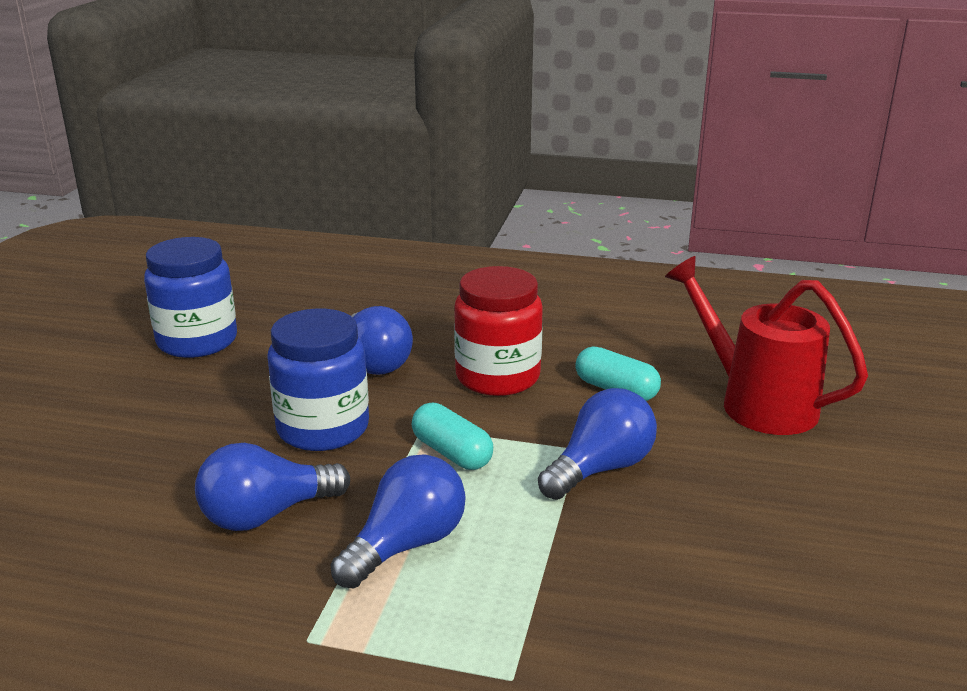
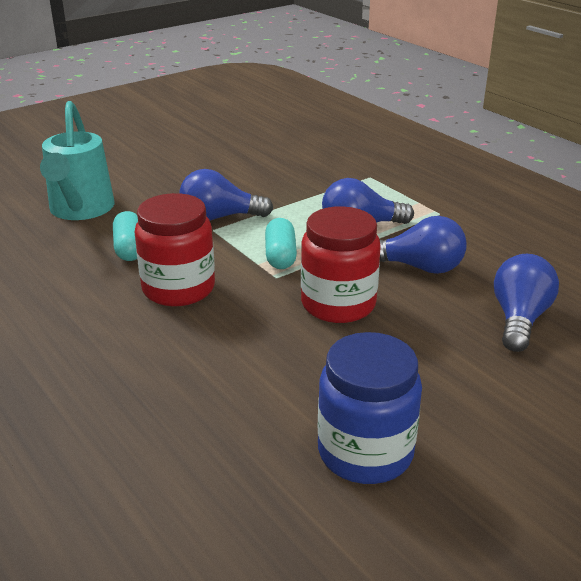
camera: 140 degrees left, 5 degrees up
(323, 428) = (338, 304): blue jar -> red jar
(375, 362) = (239, 343): blue light bulb -> blue light bulb (519, 319)
(756, 402) = (80, 210): red watering can -> turquoise watering can

